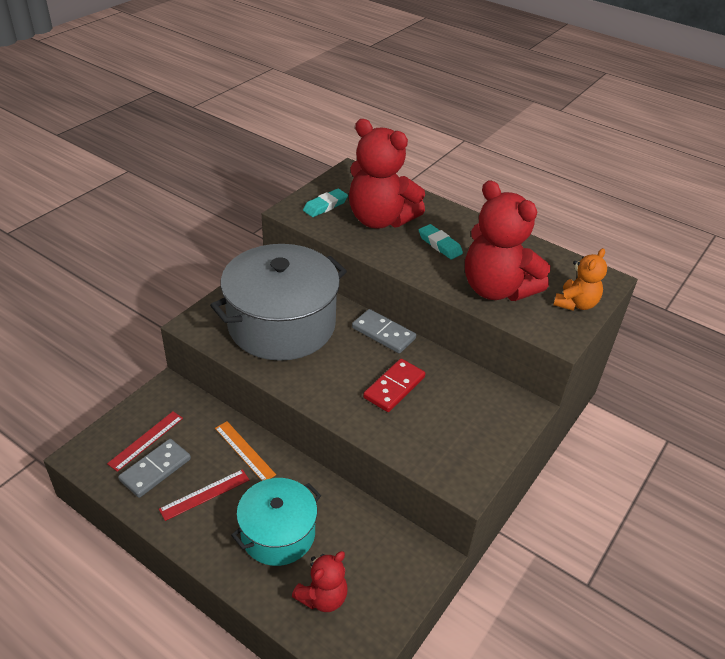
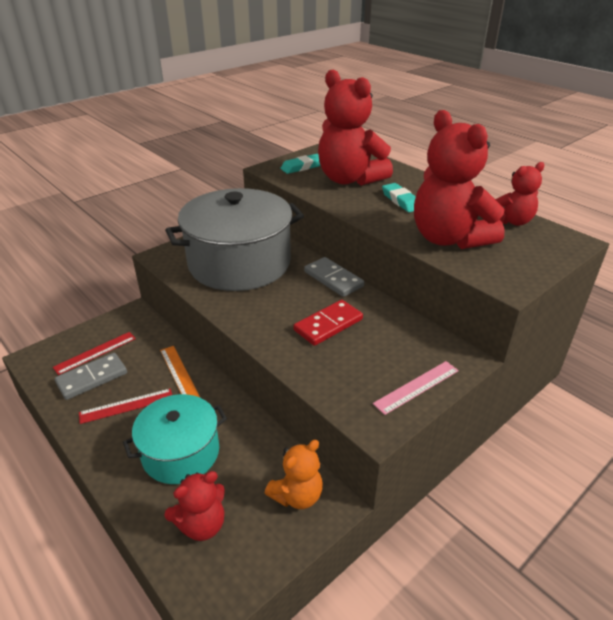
camera: 15 degrees right, 5 degrees down
(491, 442) = (417, 387): none -> pink ruler
(549, 261) = (512, 221): none -> red teddy bear
(575, 304) = (533, 258): orange teddy bear -> orange teddy bear (297, 495)

